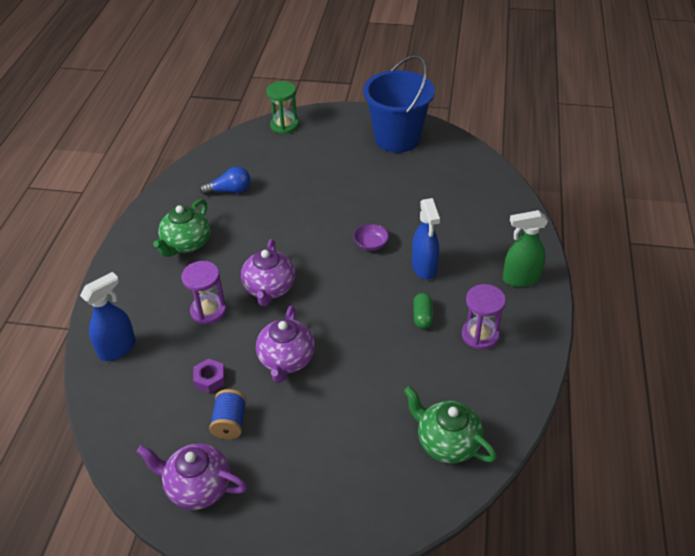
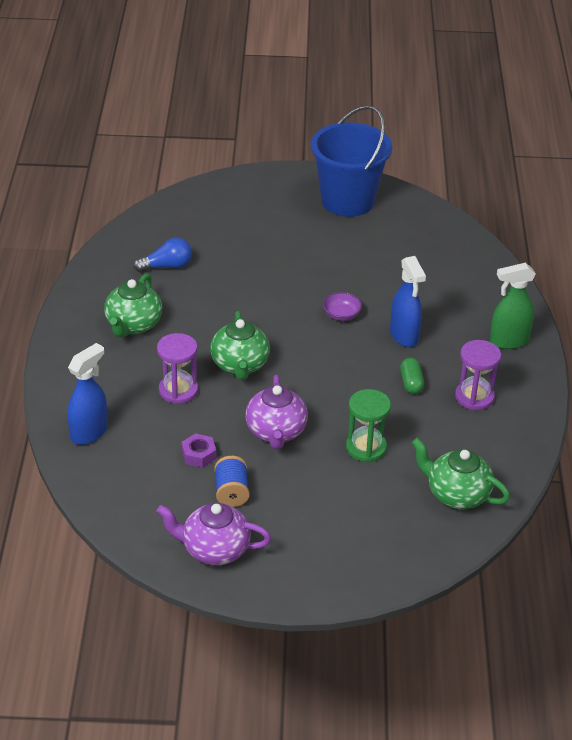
camera: 10 degrees left, 5 degrees down
(269, 289) = (240, 365): purple teapot -> green teapot
(284, 125) = (211, 191): green hourglass -> green hourglass (366, 448)

